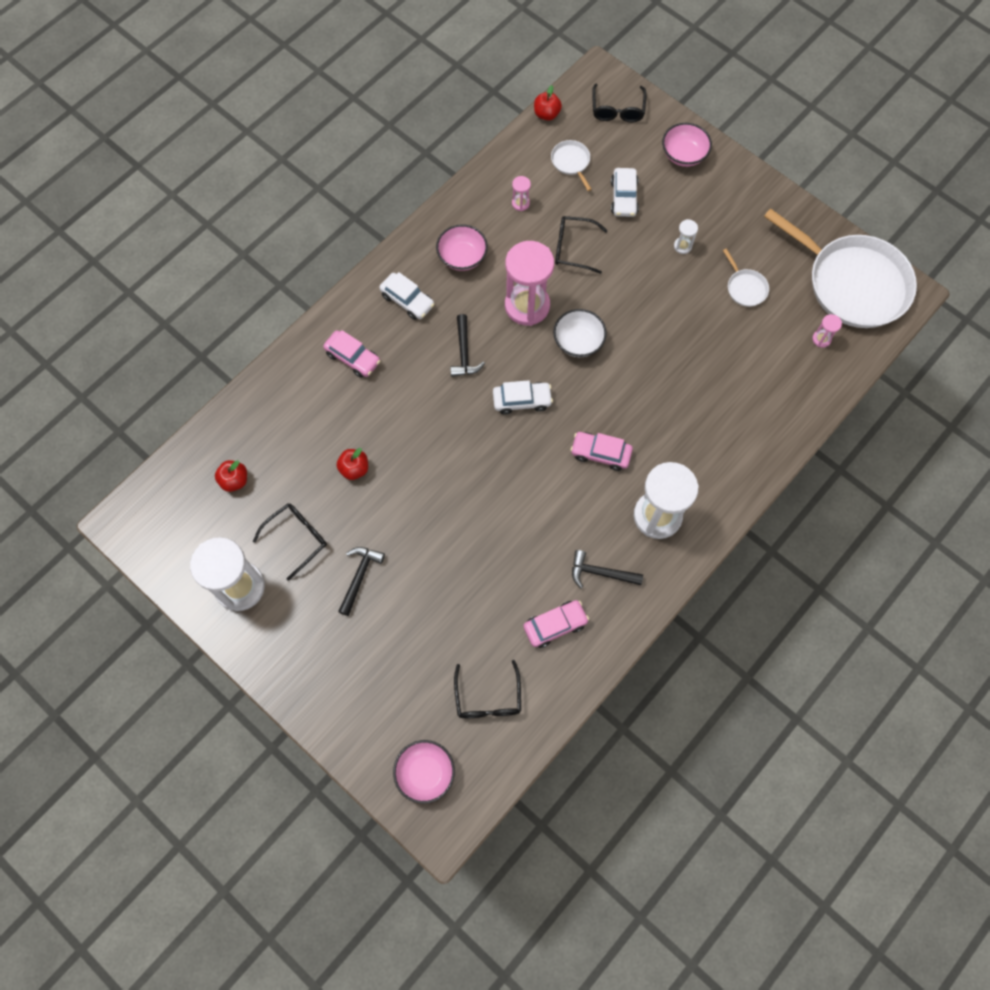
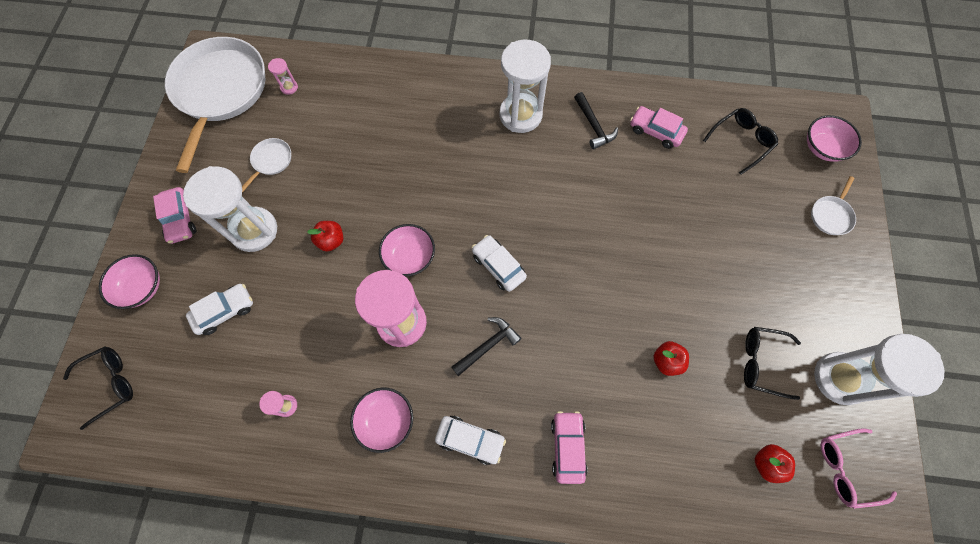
camera: 125 degrees left, 0 degrees up
(186, 533) = (846, 468): none -> pink glasses
(359, 577) = (745, 288): black hammer -> none
(407, 300) = (470, 440): white car -> white car turned 105 degrees clockwise
(546, 114) = (150, 456): red apple -> red apple (331, 241)
(571, 162) = (205, 388): white pan -> white pan (831, 215)
(573, 248) = (312, 321): black glasses -> none
(578, 341) = (410, 257): white bowl -> pink bowl
(600, 453) = (500, 180): pink car -> pink car (180, 219)
(682, 246) = (254, 230): white hourglass -> white hourglass, size x2.43

